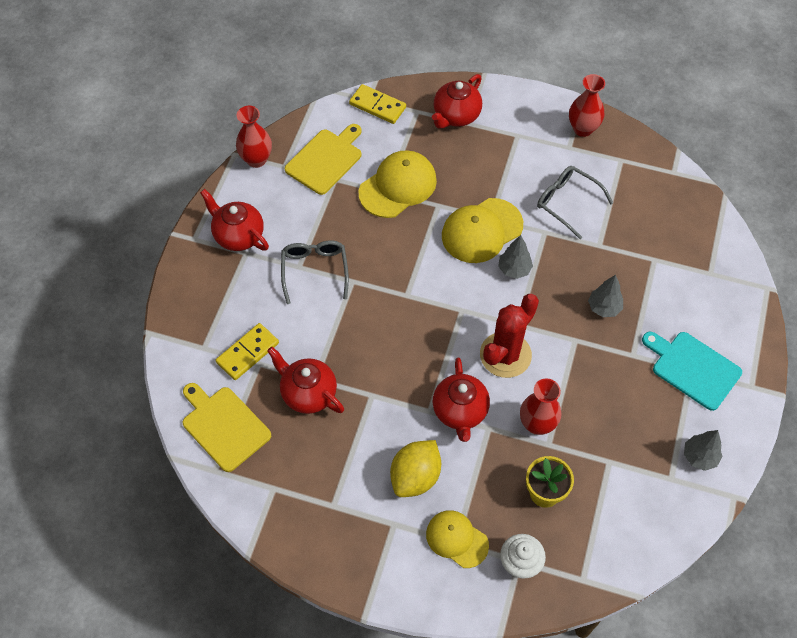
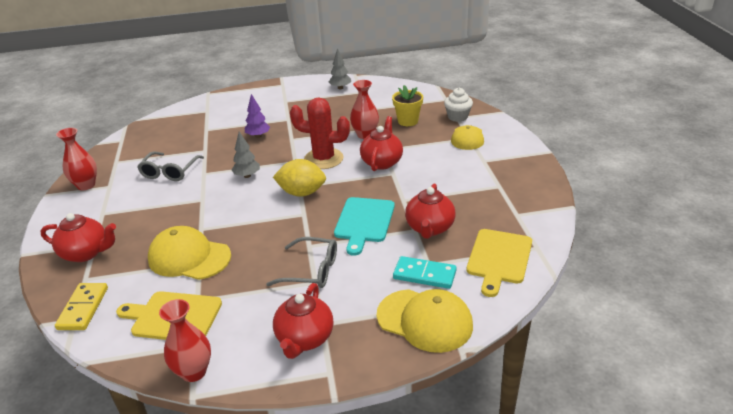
camera: 115 degrees left, 25 degrees down
(248, 353) = (424, 274): yellow domino -> turquoise domino
(314, 270) = (312, 271): grey glasses -> grey glasses turned 135 degrees counterclockwise
(415, 477) = (444, 163): yellow lemon -> yellow lemon (302, 193)
(460, 411) = (382, 162): red teapot -> red teapot turned 45 degrees counterclockwise
(481, 231) = (217, 200): yellow cap -> yellow cap (425, 320)
(604, 307) = (258, 136): grey tree -> purple tree
(693, 368) = (283, 101): turquoise cutting board -> turquoise cutting board (364, 222)

